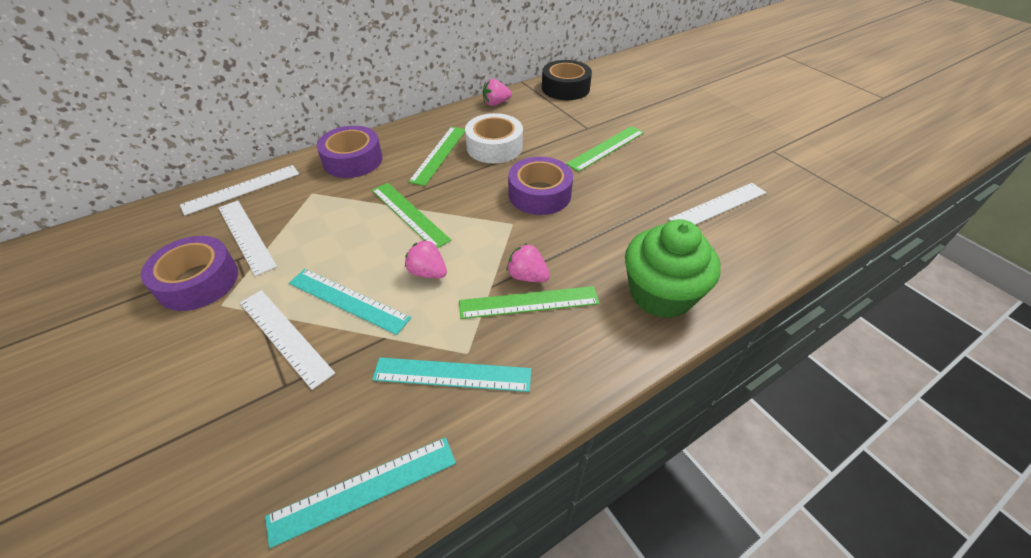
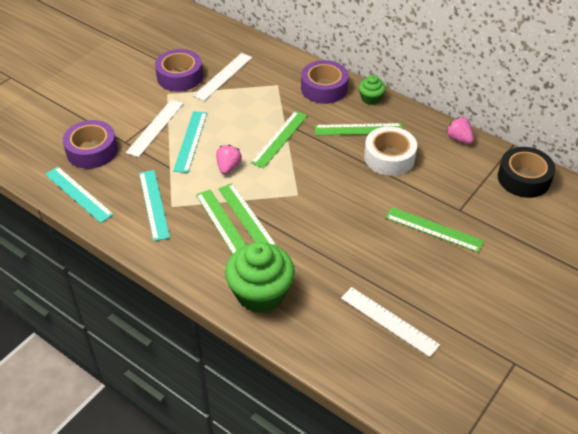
camera: 70 degrees right, 0 degrees up
(241, 189) = (264, 53): white ruler -> none
(398, 135) = (371, 98): none -> green cupcake
(527, 276) = (246, 216): pink strawberry -> green ruler
(539, 194) = (340, 201): purple tape -> purple tape (92, 151)

